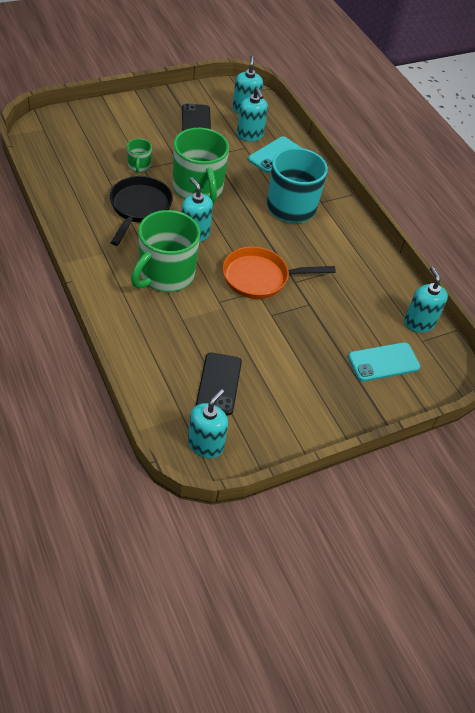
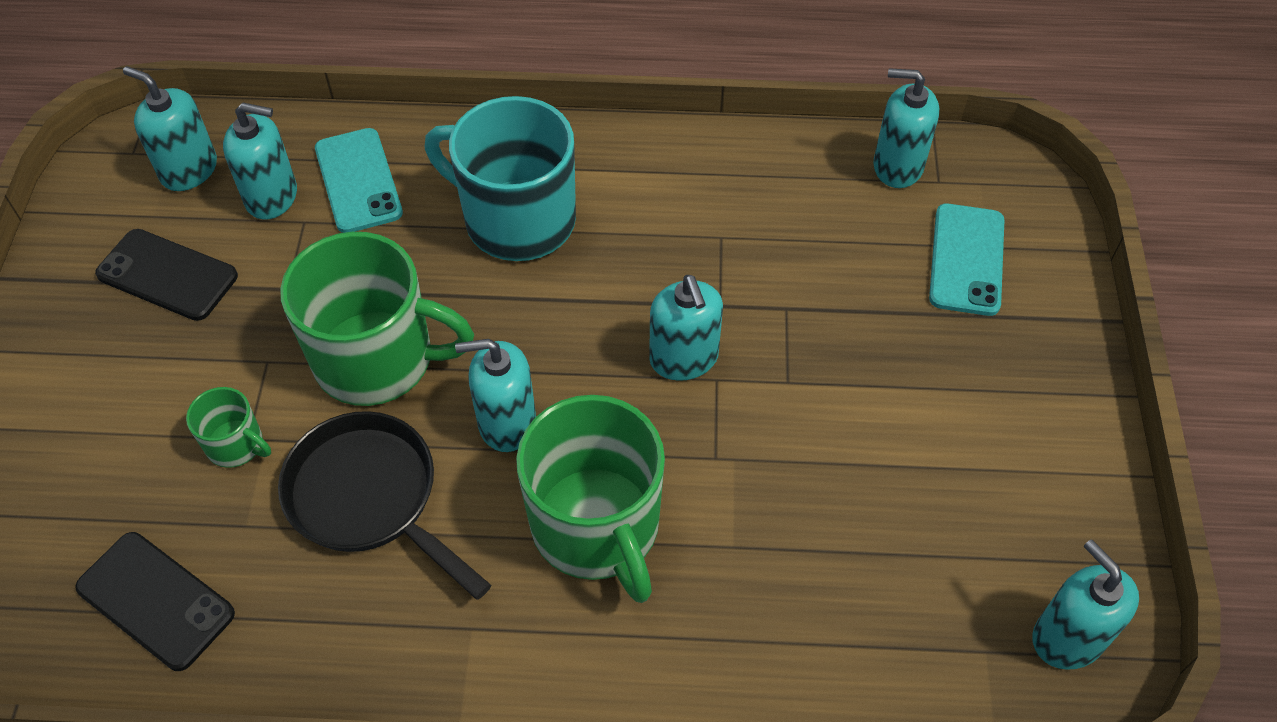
camera: 55 degrees left, 5 degrees up
(219, 384) = (927, 550): black phone -> black phone (155, 601)
(260, 278) = (684, 358): orange pan -> turquoise soap dispenser

